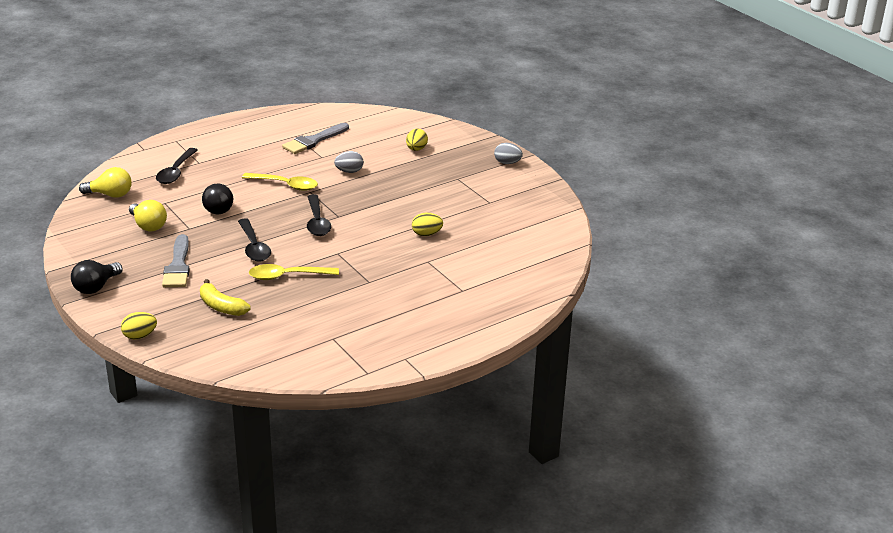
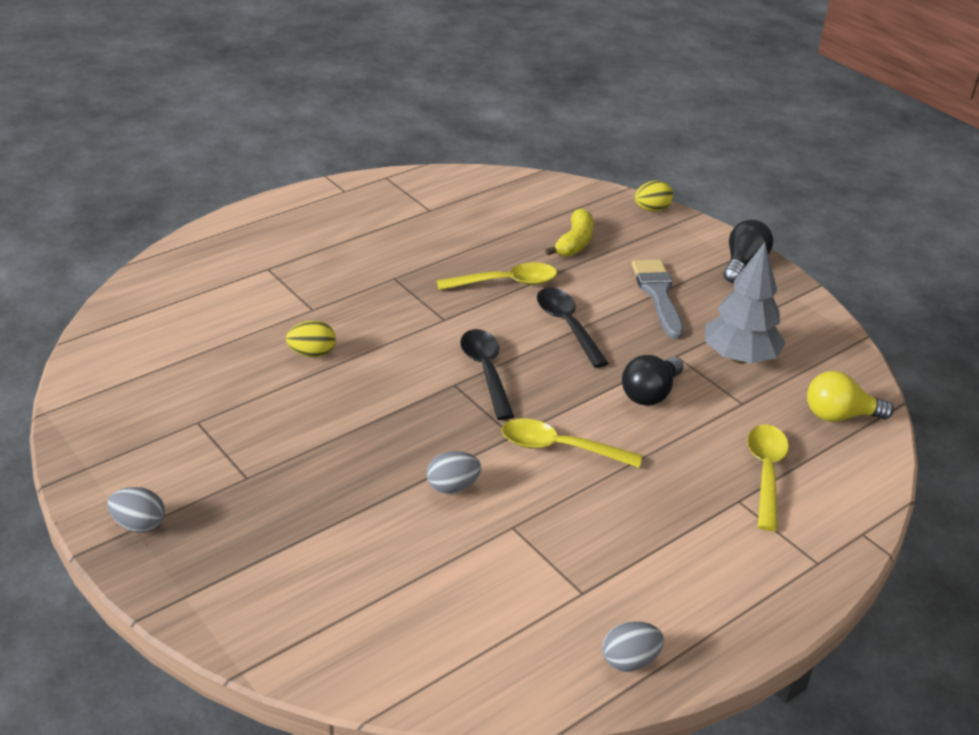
camera: 175 degrees right, 5 degrees up
(148, 226) = (739, 357): yellow light bulb -> grey tree
(176, 172) = (765, 473): black spoon -> yellow spoon
(219, 208) = (650, 394): black light bulb -> black light bulb turned 135 degrees counterclockwise
(221, 307) = (574, 242): yellow banana -> yellow banana turned 75 degrees clockwise
(284, 117) = (629, 661): none -> grey egg
(314, 140) = (540, 576): grey brush -> none
(416, 149) = (323, 558): yellow egg -> none

